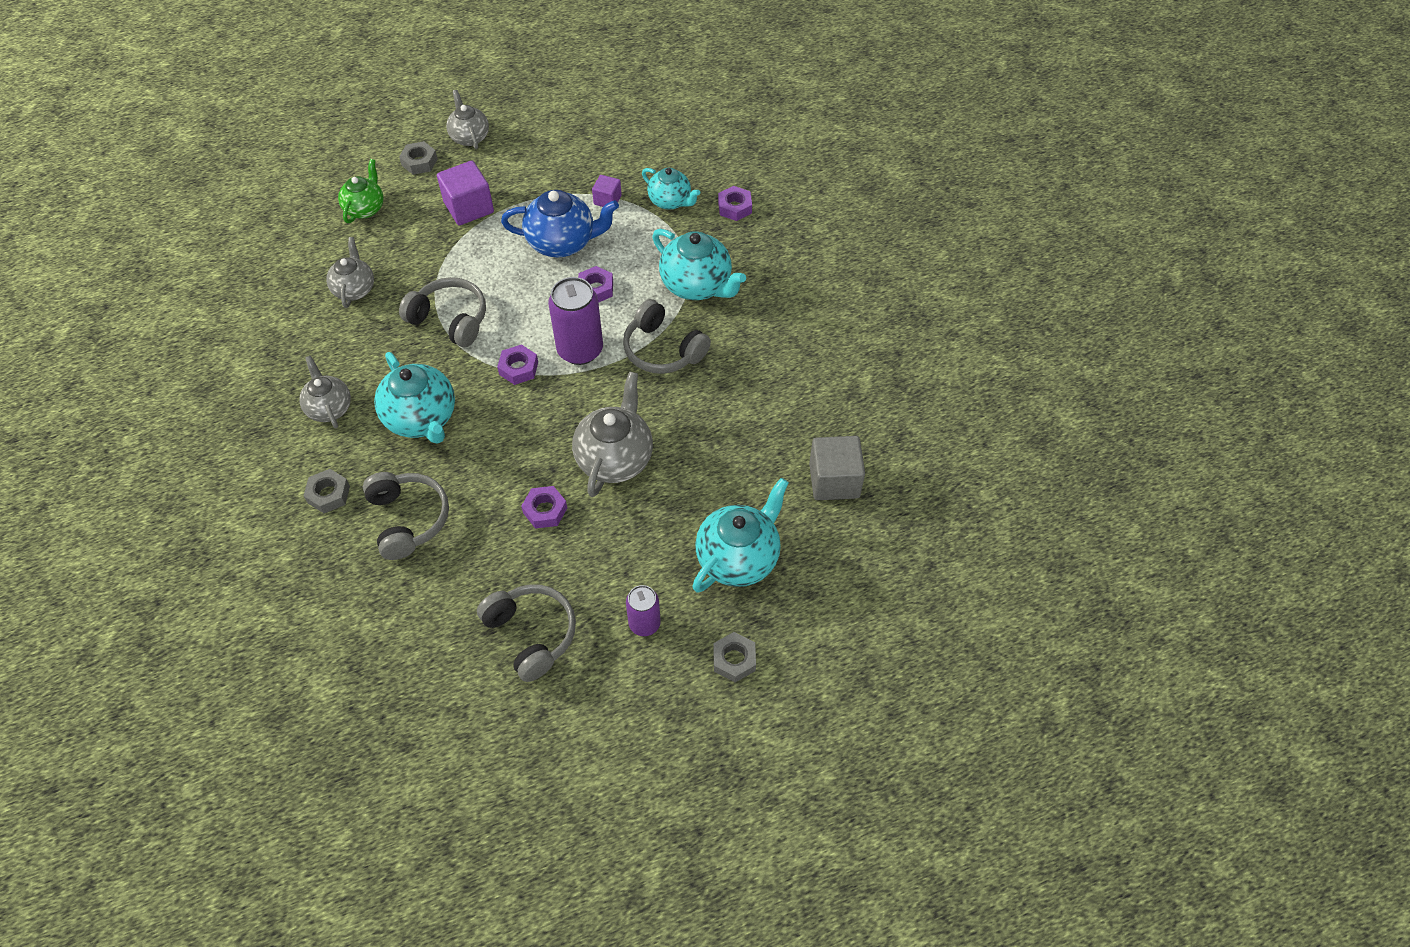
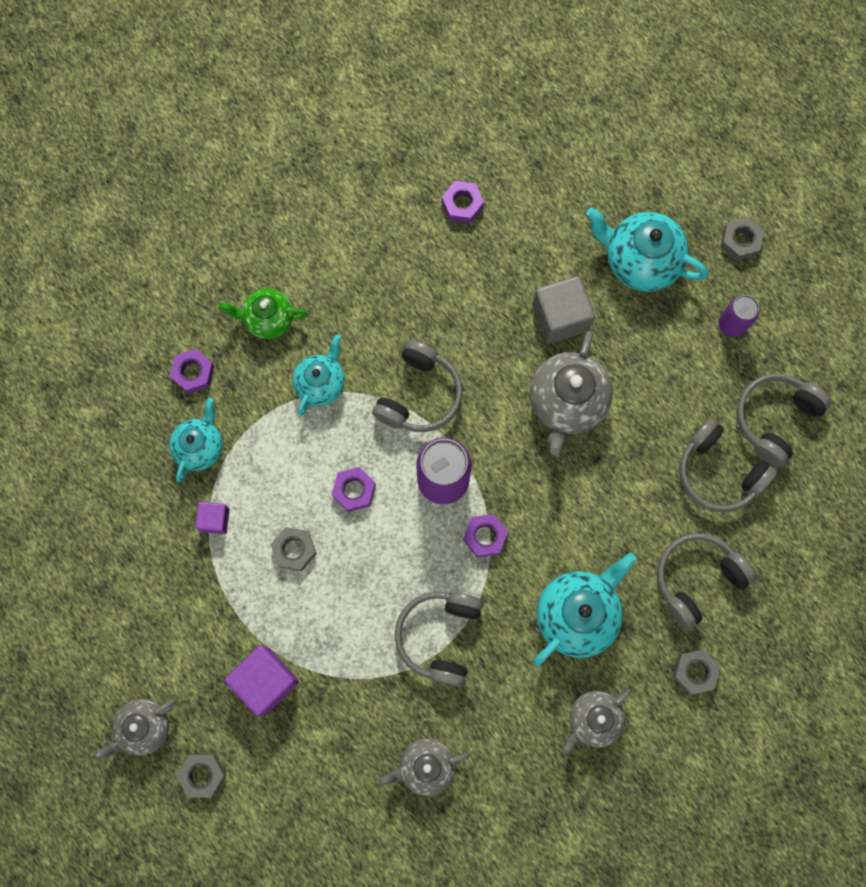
camera: 105 degrees left, 20 degrees up
(365, 208) = (297, 810): green teapot -> green teapot (268, 319)
(499, 566) = (718, 472): none -> grey headphones
(545, 510) = (645, 450): purple nut -> purple nut (462, 204)
(563, 242) = (294, 550): blue teapot -> grey nut
(615, 458) = (567, 403): grey teapot -> grey teapot turned 75 degrees counterclockwise
(697, 285) = (321, 383): turquoise teapot -> turquoise teapot, size x0.64
(834, 480) = (531, 196): grey cube -> grey cube (560, 317)

